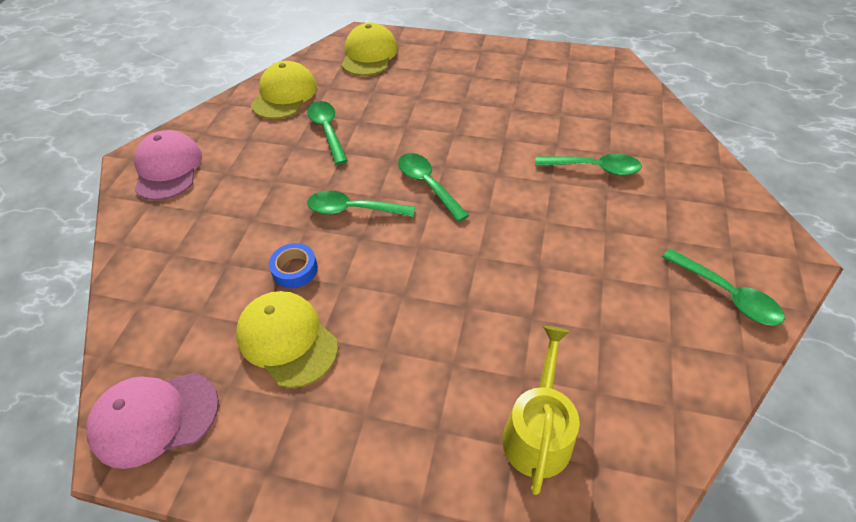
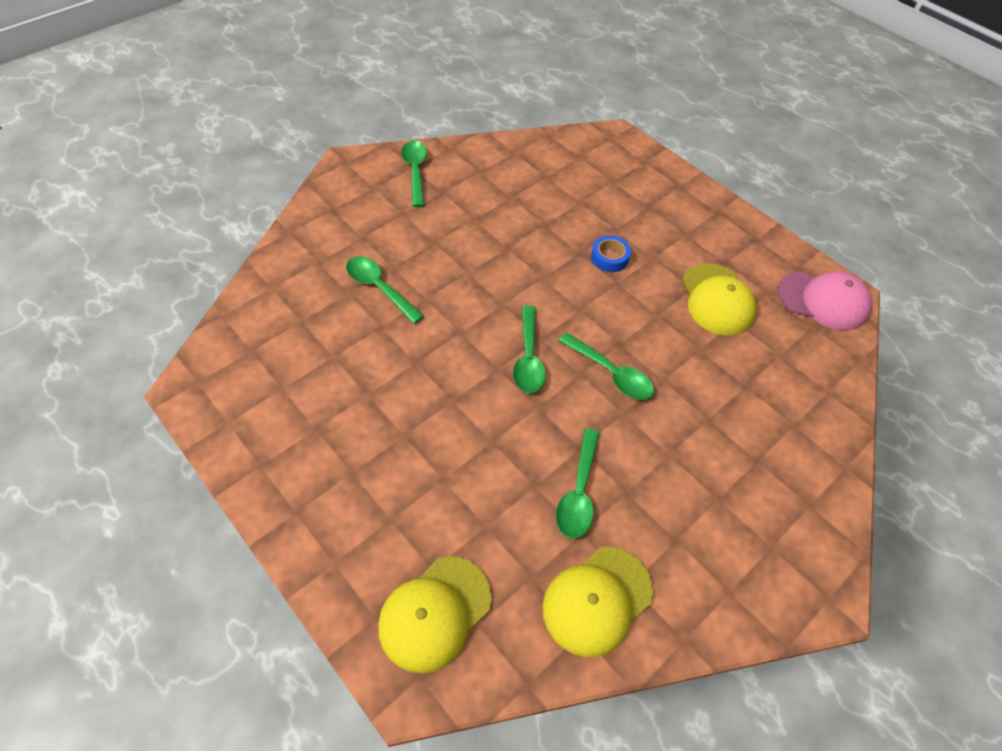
camera: 150 degrees left, 5 degrees up
(168, 169) = (784, 549): pink cap -> none
(295, 269) = (689, 347): blue tape -> blue tape (609, 258)
(538, 432) = (595, 179): yellow watering can -> none

